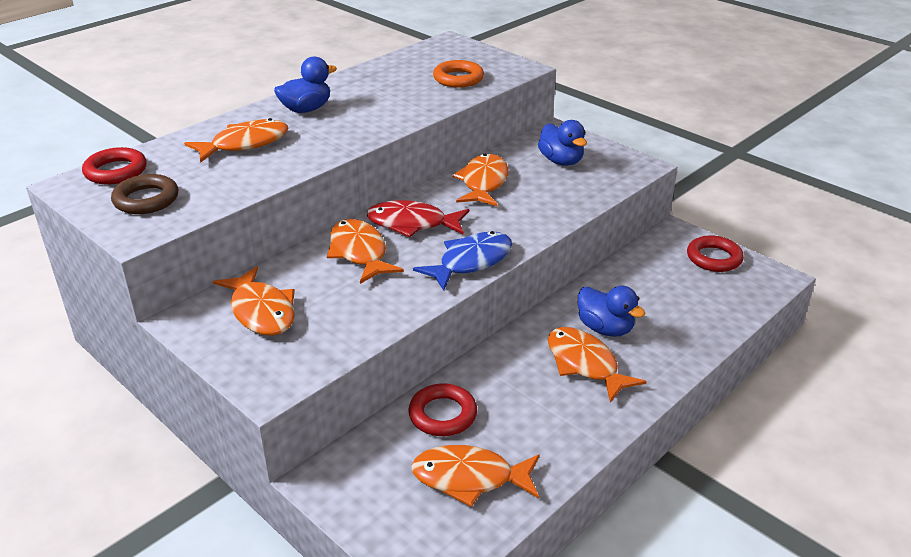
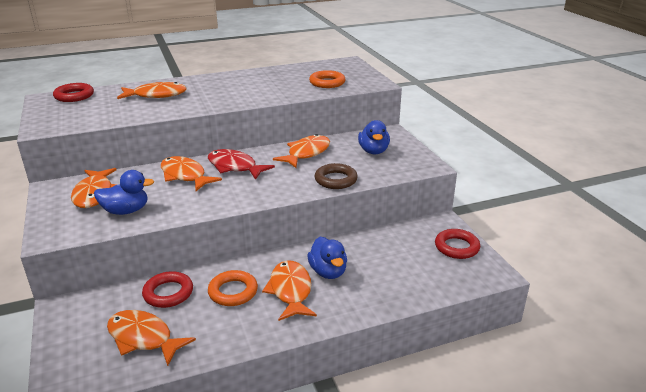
camera: 25 degrees right, 5 degrees down
(146, 199) = (69, 113): brown ring -> brown ring (336, 180)
(306, 109) = (214, 83): blue duck -> blue duck (126, 211)
(359, 253) = (185, 176): orange fish -> orange fish turned 45 degrees counterclockwise
(471, 262) = (245, 198): blue fish -> none
(520, 387) = (233, 292): none -> orange ring

